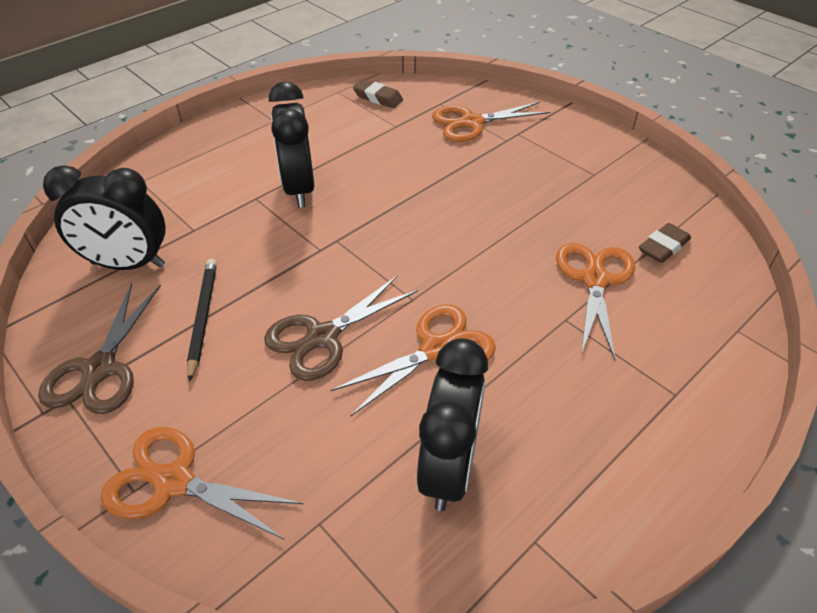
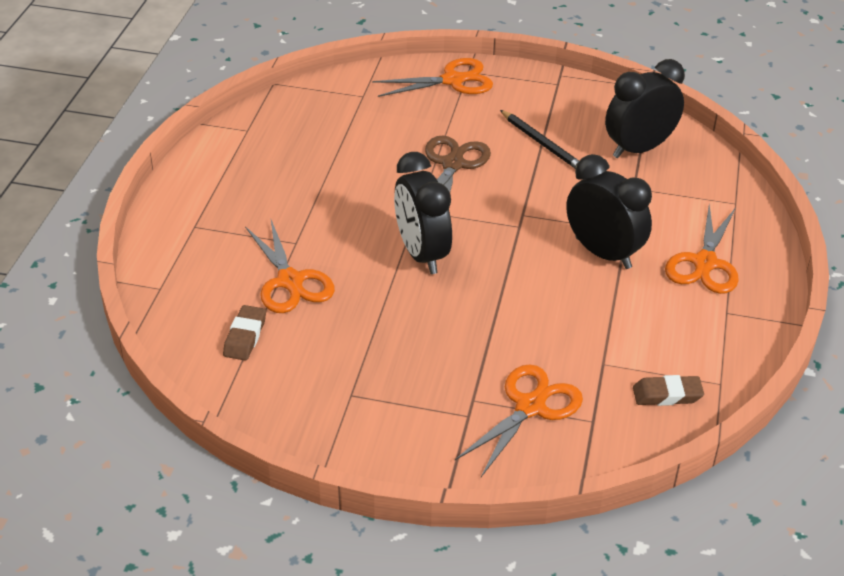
camera: 145 degrees right, 5 degrees down
(99, 369) = (561, 99): brown scissors -> none
(437, 349) = (371, 188): orange scissors -> orange scissors (704, 263)
(448, 468) = (314, 138): black clock -> black clock (421, 254)

